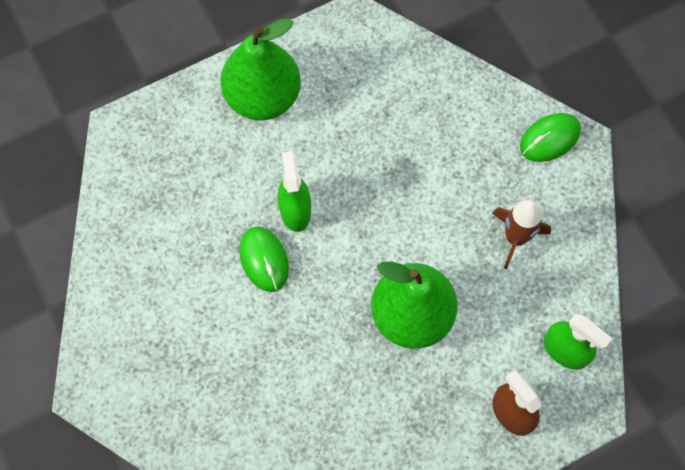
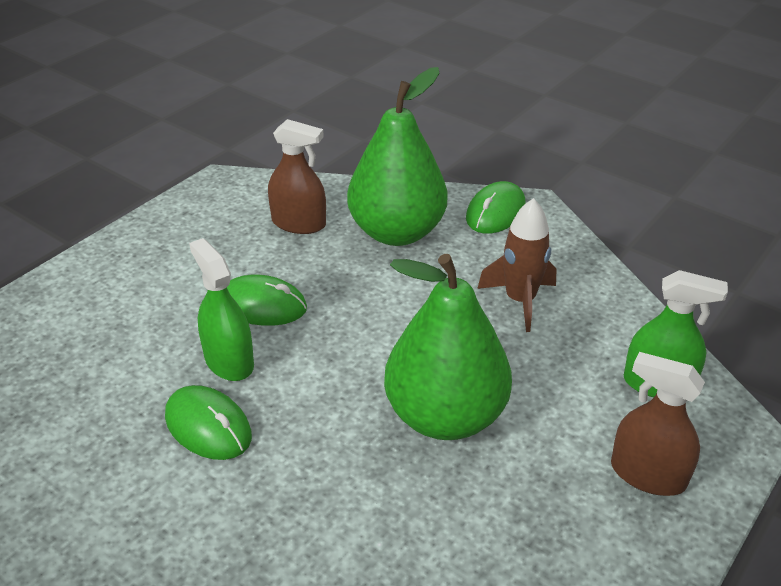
camera: 25 degrees left, 30 degrees down
(263, 97) = (138, 271): green pear -> green pear (397, 232)
(335, 167) = (262, 305): none -> green mouse
(394, 91) = (299, 223): none -> brown spray bottle

